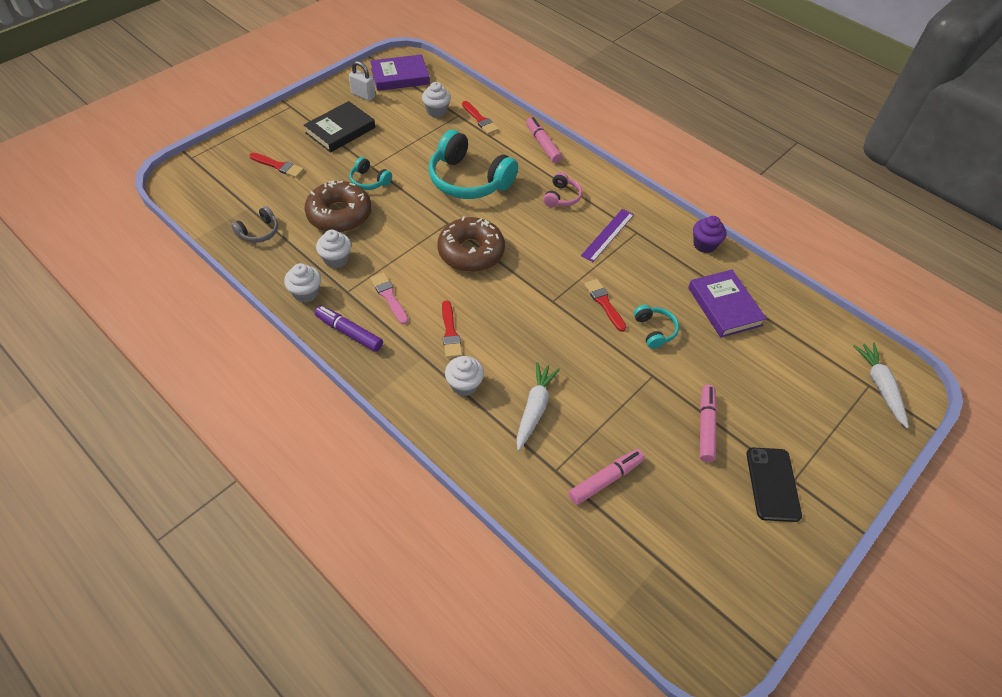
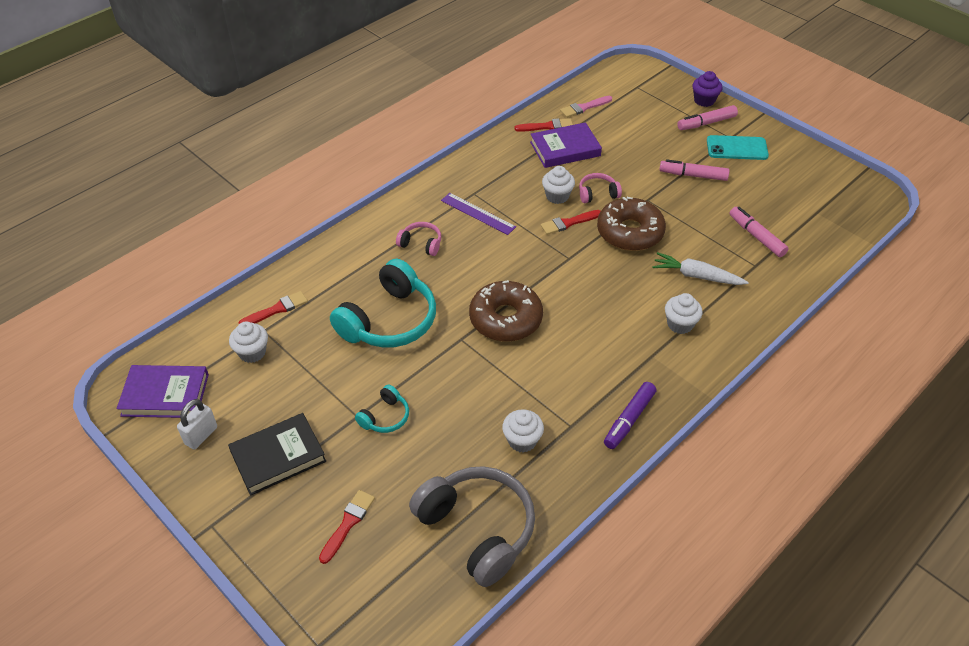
camera: 85 degrees left, 5 degrees down
(259, 232) = (477, 529): grey headphones -> grey headphones, size x2.11
(306, 293) = (577, 465): white cupcake -> white cupcake (557, 196)
(339, 214) = (446, 444): brown donut -> brown donut (630, 232)
(340, 130) = (278, 456): black book -> black book turned 75 degrees counterclockwise
(389, 297) = (575, 387): pink brush -> pink brush (584, 107)
(400, 76) = (165, 395): purple book -> purple book turned 75 degrees counterclockwise
(450, 332) = (618, 335): red brush -> red brush (546, 126)
(543, 144) = (331, 254): pink marker -> pink marker (706, 123)
(654, 330) = (597, 194): turquoise headphones -> pink headphones
(704, 245) = (490, 151): purple cupcake -> purple cupcake (704, 100)
(773, 484) = (737, 148): black phone -> turquoise phone
(879, 386) = (637, 82): white carrot -> none

